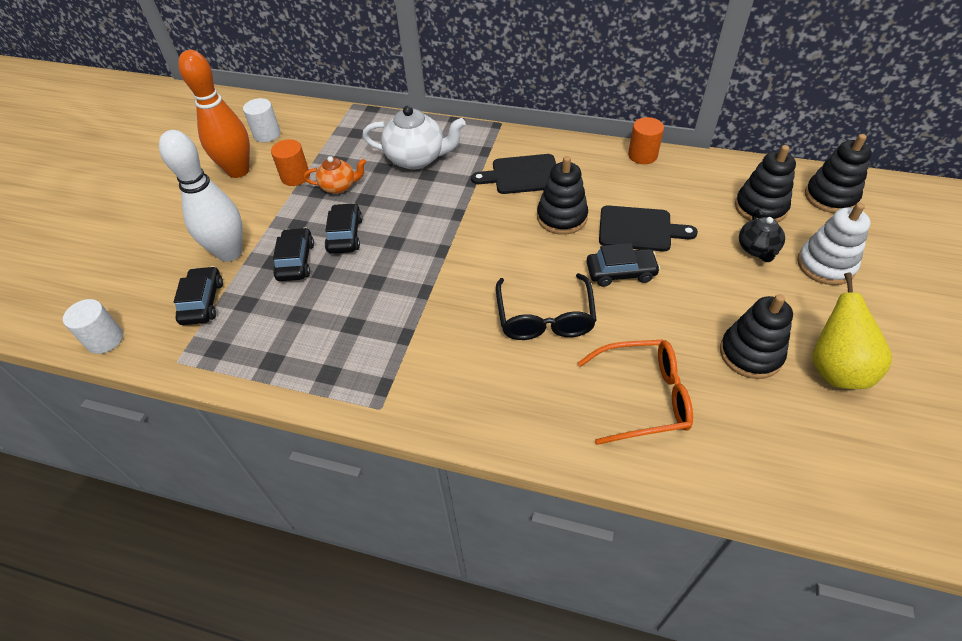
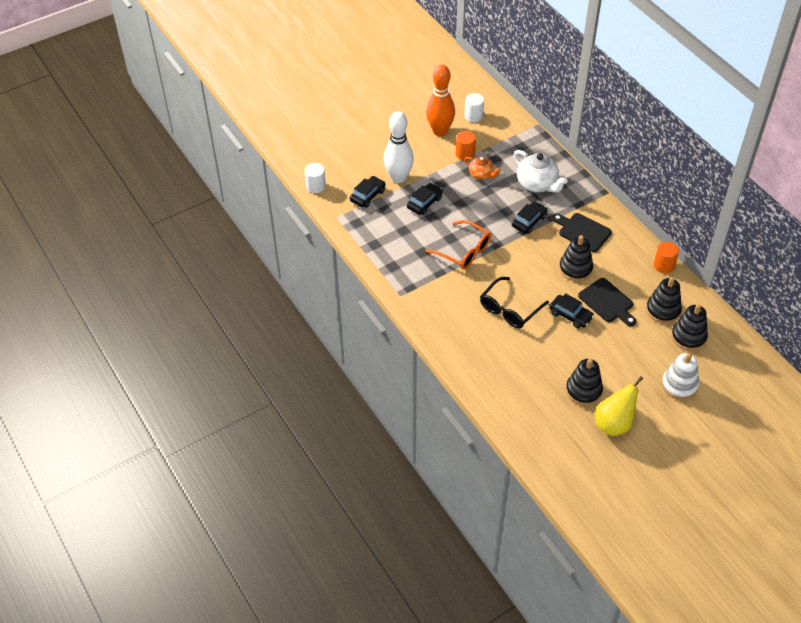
camera: 40 degrees right, 0 degrees up
(345, 235) = (459, 204): black car -> black car (529, 221)
(644, 397) = (513, 371): orange glasses -> orange glasses (464, 251)
(757, 249) = (655, 354): black teapot -> none
(830, 197) = (737, 359): black stacking toy -> black stacking toy (663, 310)

